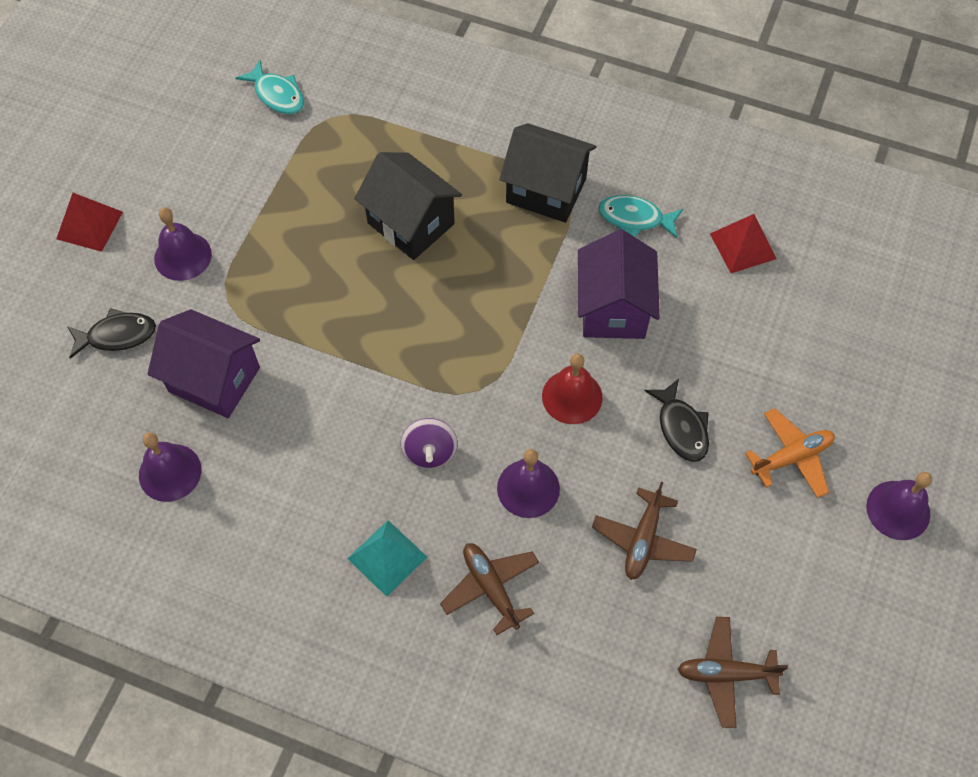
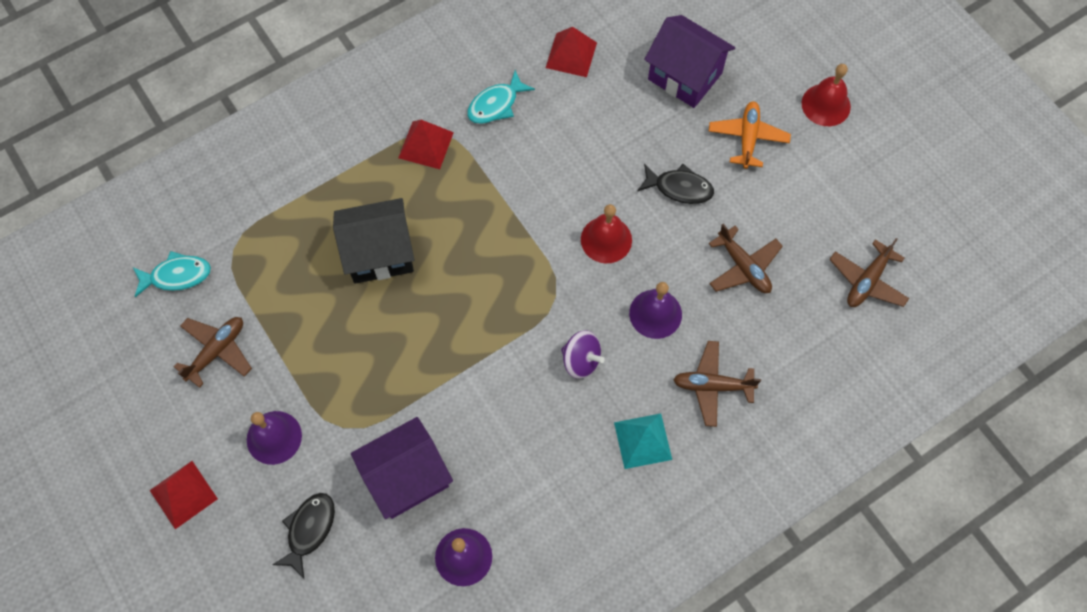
camera: 55 degrees left, 5 degrees up
(231, 166) = (217, 351): none -> brown plane
(546, 190) = (426, 145): black house -> red pyramid
(613, 308) = (557, 167): purple house -> purple house (685, 76)
(898, 510) = (826, 105): purple bell -> red bell

